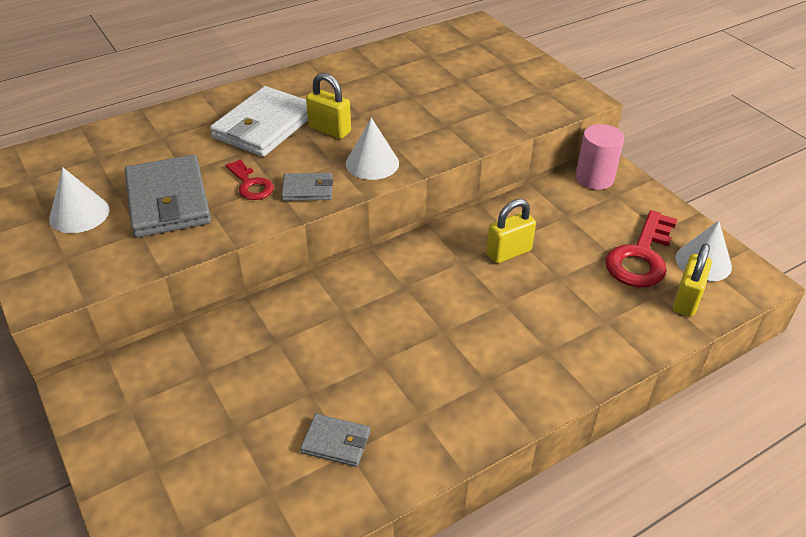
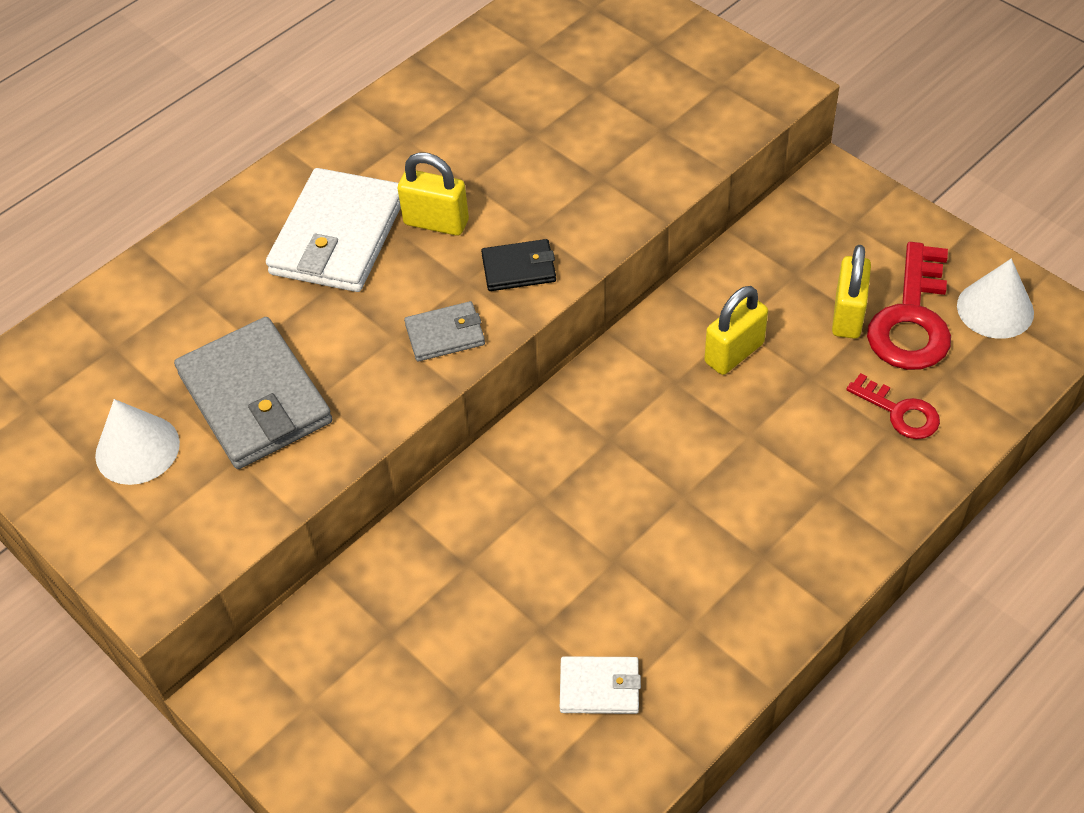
camera: 10 degrees left, 10 degrees up
(251, 184) = (361, 344): red key -> red key (900, 412)
(336, 442) = (599, 687): grey wallet -> white wallet
(372, 163) = (519, 268): white cone -> black wallet
(594, 178) = (818, 201): pink cylinder -> none
(686, 300) = (985, 374): yellow padlock -> yellow padlock (847, 315)

